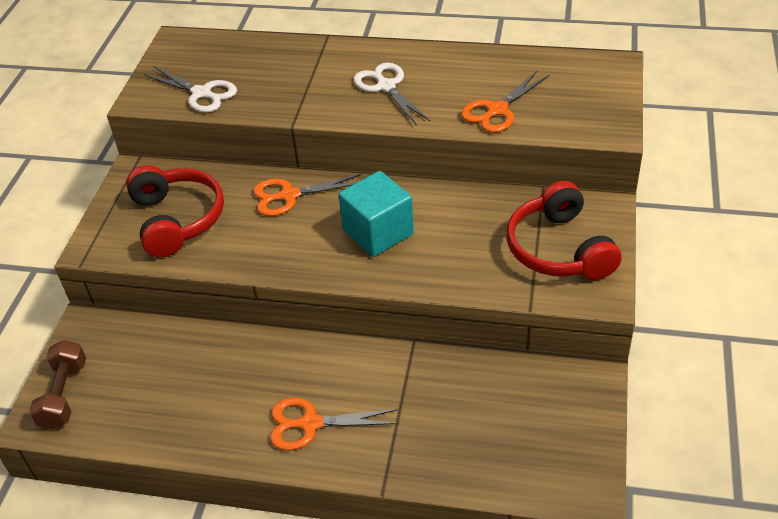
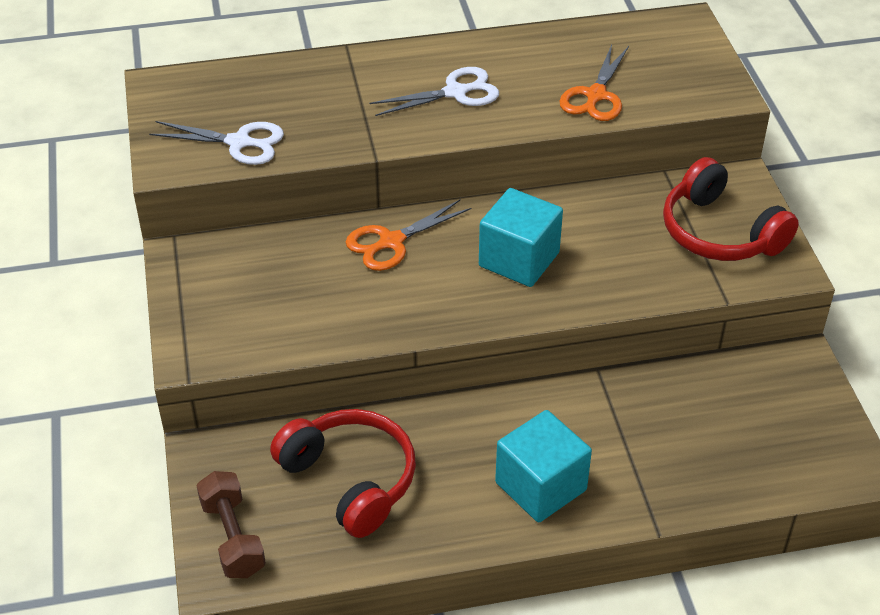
camera: 25 degrees left, 0 degrees up
(176, 219) = (273, 299): red headphones -> red headphones (350, 480)
(310, 424) = (540, 486): orange scissors -> turquoise cube
(386, 86) = (455, 92): white scissors -> white scissors turned 120 degrees clockwise

